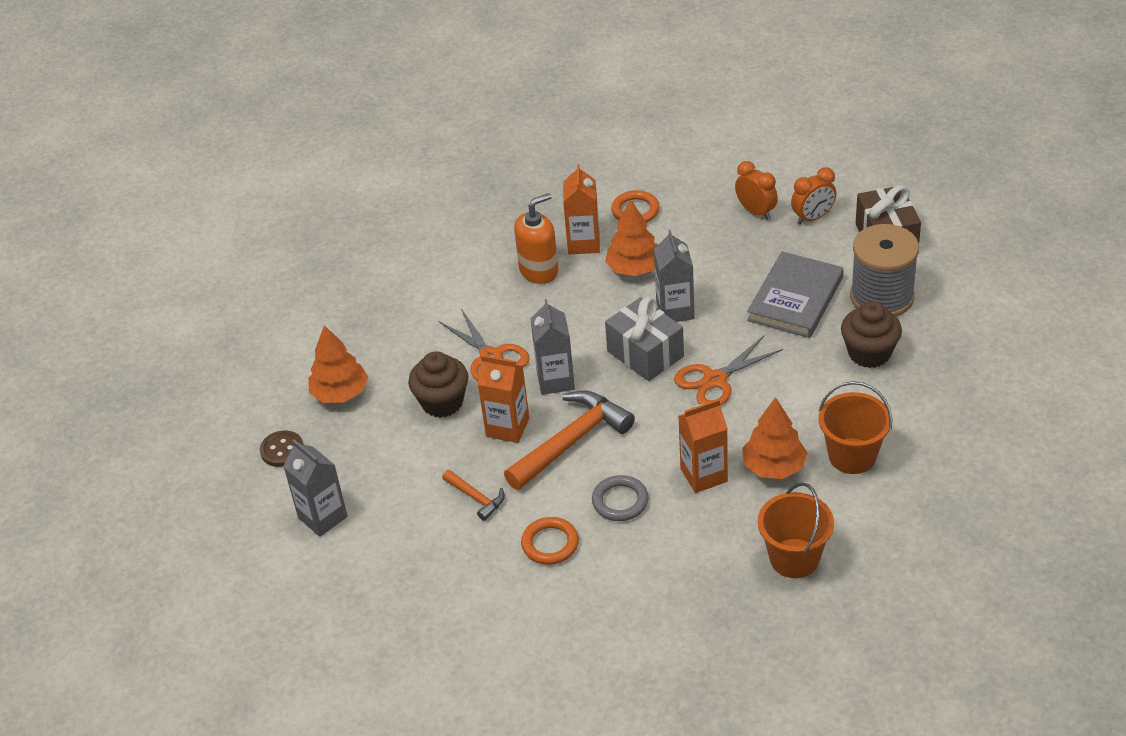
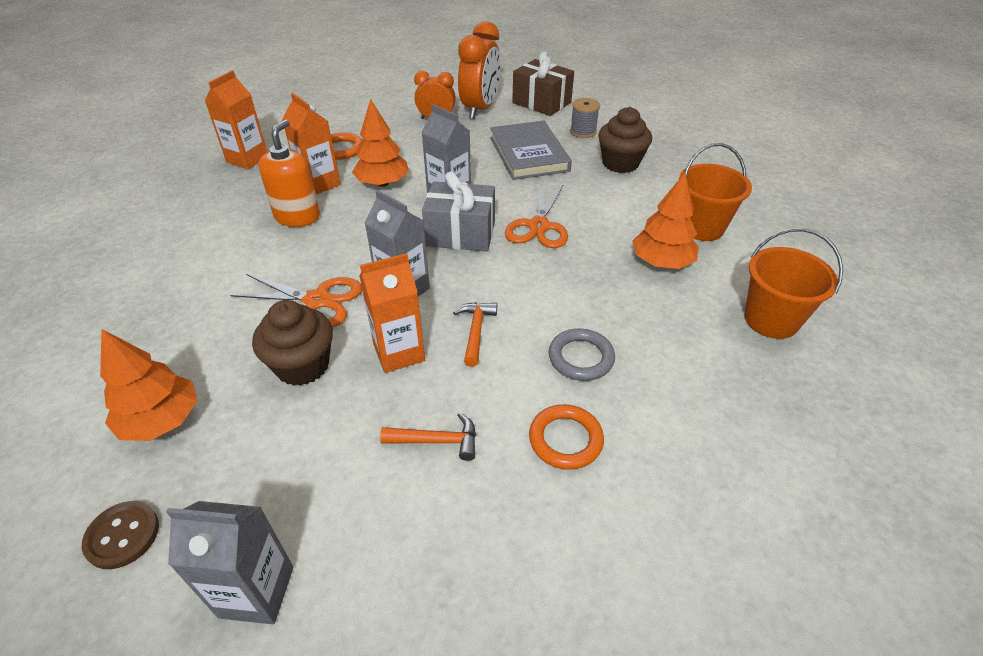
camera: 45 degrees left, 0 degrees up
(572, 441) = (475, 331): orange hammer -> orange hammer, size x0.50
(704, 475) = (620, 297): orange carton -> orange carton (247, 159)
(813, 217) = (480, 109): orange clock -> orange clock, size x1.65
(882, 297) = (583, 131): grey spool -> grey spool, size x0.50

